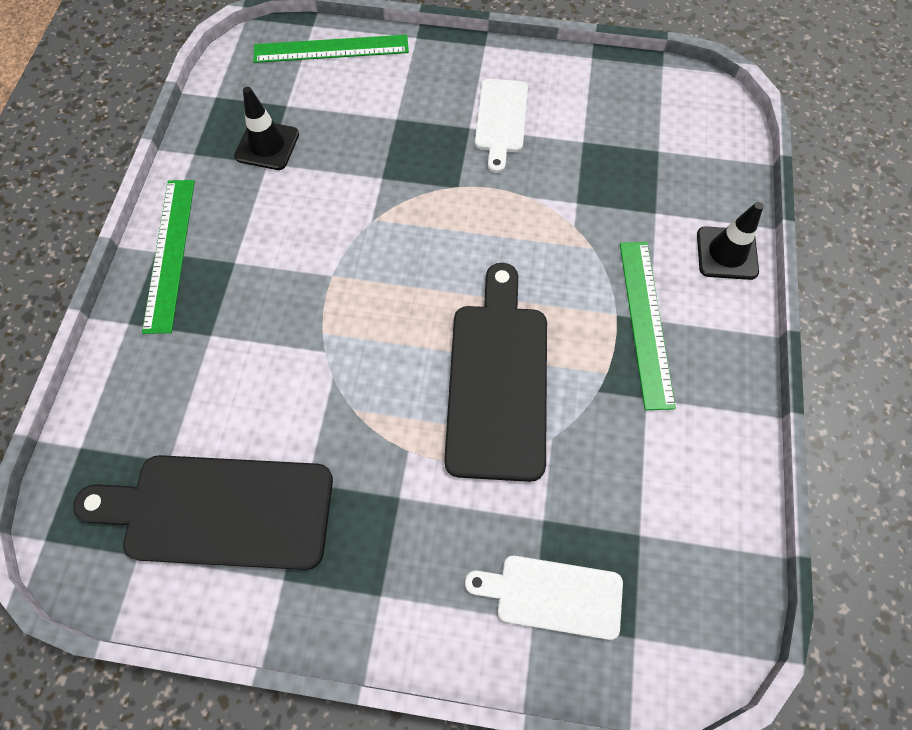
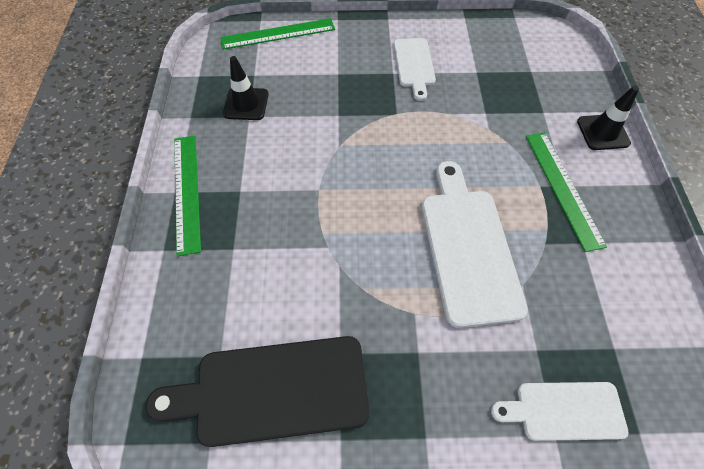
camera: 10 degrees left, 5 degrees down
(497, 380) = (468, 247): black cutting board -> white cutting board

